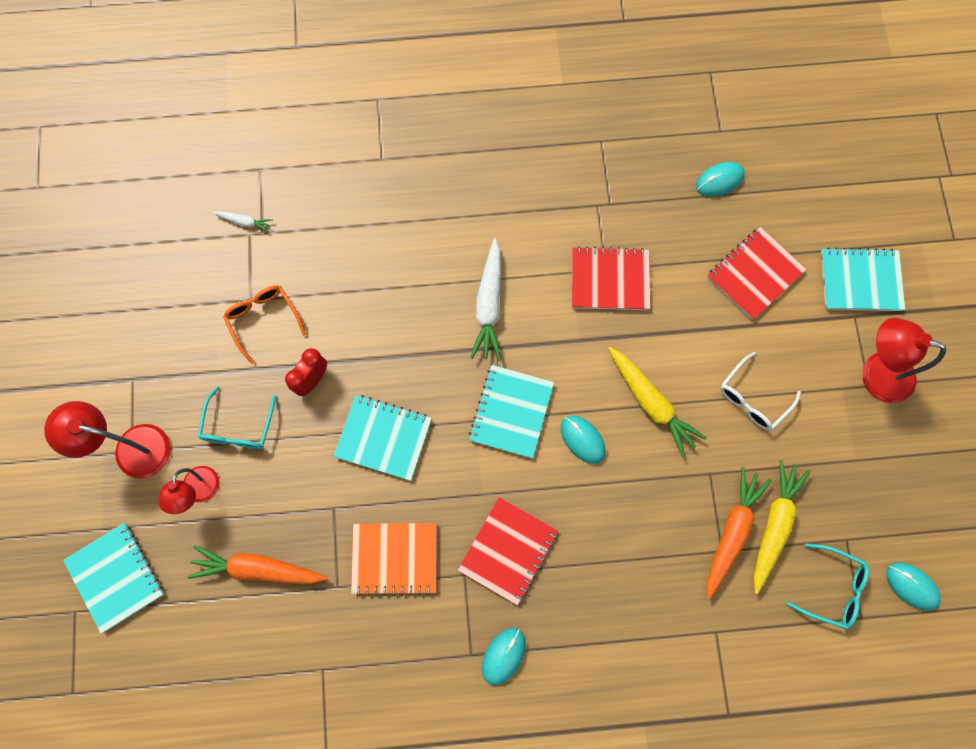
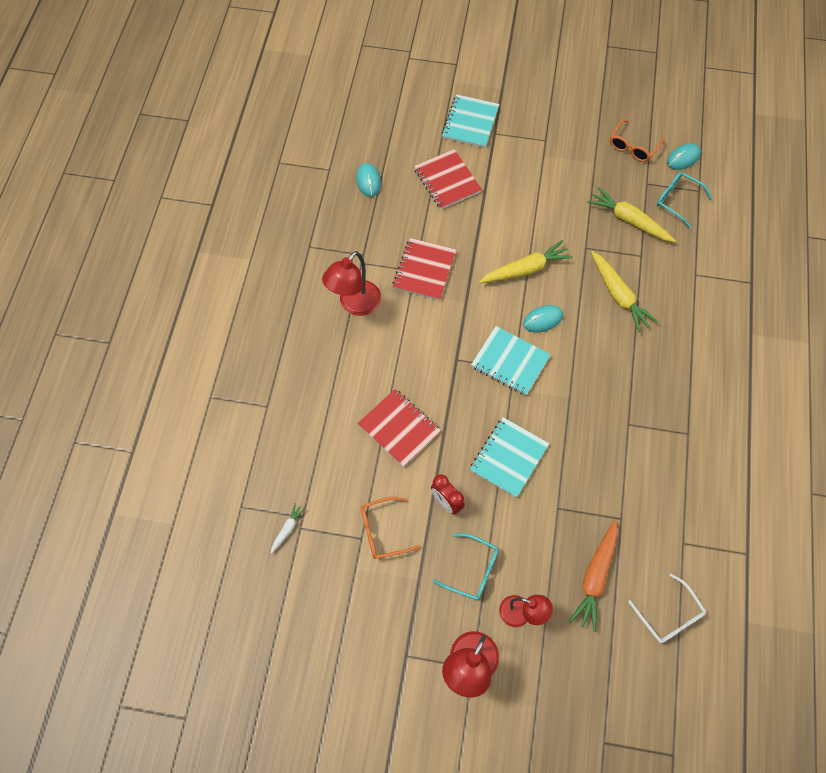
camera: 75 degrees left, 10 degrees down
(116, 577) = (580, 700): turquoise notebook -> none
(394, 558) = (606, 471): orange notebook -> none
(489, 305) = (420, 356): white carrot -> none
(503, 656) = (691, 411): turquoise mouse -> none
(508, 550) = (615, 390): red notebook -> red notebook (399, 428)
(649, 531) = (618, 295): none -> yellow carrot
(731, 532) = (629, 246): orange carrot -> none
(753, 398) = (537, 207): white glasses -> white glasses (669, 616)
(832, 588) = (677, 200): turquoise glasses -> turquoise glasses turned 90 degrees counterclockwise
(876, 373) = (537, 134): red lamp -> red lamp (355, 305)
(904, 509) = (633, 147): none -> orange glasses

